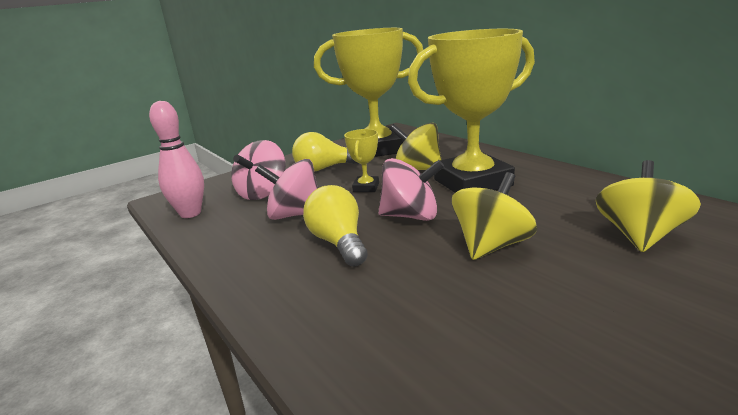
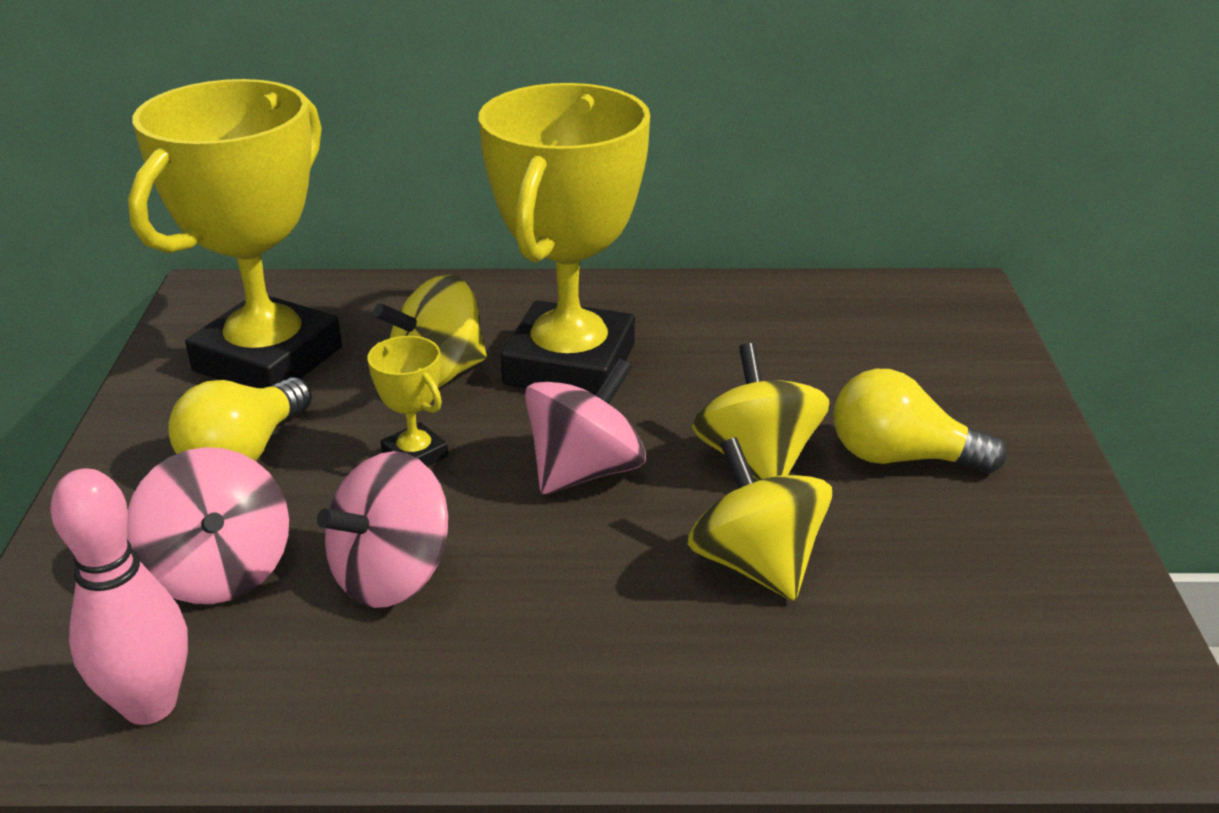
camera: 55 degrees left, 10 degrees up
(339, 243) = (566, 575): yellow light bulb -> yellow light bulb (901, 457)
(639, 236) = (867, 362): yellow spinning top -> yellow spinning top (756, 564)

